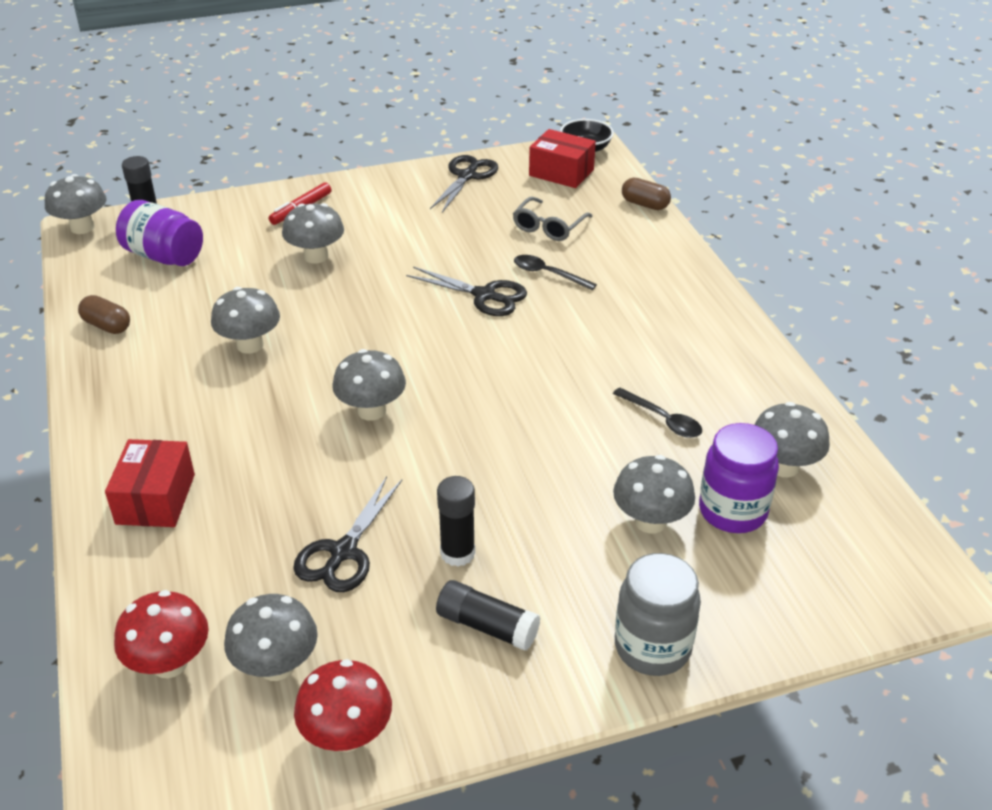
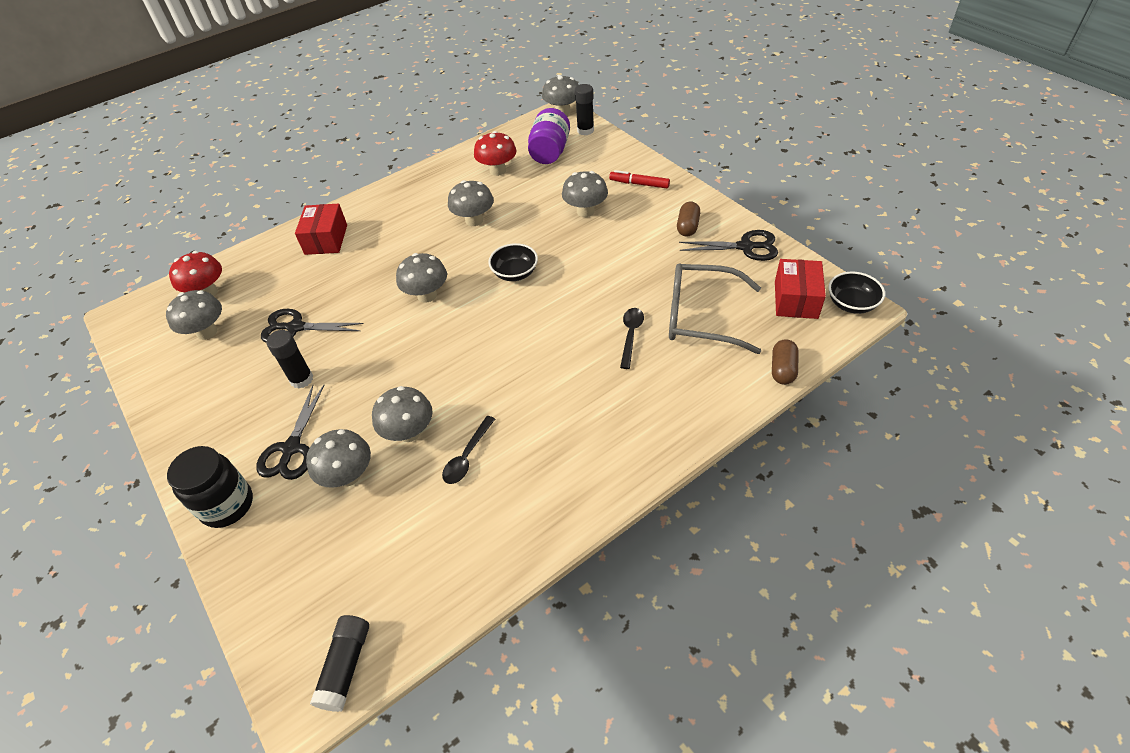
camera: 75 degrees right, 10 degrees up
(107, 326) = (470, 161): brown capsule -> brown capsule (687, 227)
(156, 499) = (326, 239): red box -> red box turned 75 degrees counterclockwise
(347, 735) = (159, 377): red mushroom -> red mushroom (498, 170)
(386, 331) = (515, 273): none -> black bowl
(484, 295) = (582, 308): black scissors -> black scissors (291, 448)
(487, 626) = (241, 412): black glue stick -> black glue stick (346, 666)
(548, 227) = (701, 316): grey glasses -> grey glasses, size x1.66
(652, 647) = (227, 505): grey jar -> black jar
(732, 511) = (369, 527): purple jar -> none
(783, 466) = (431, 554): grey mushroom -> grey mushroom (409, 432)

